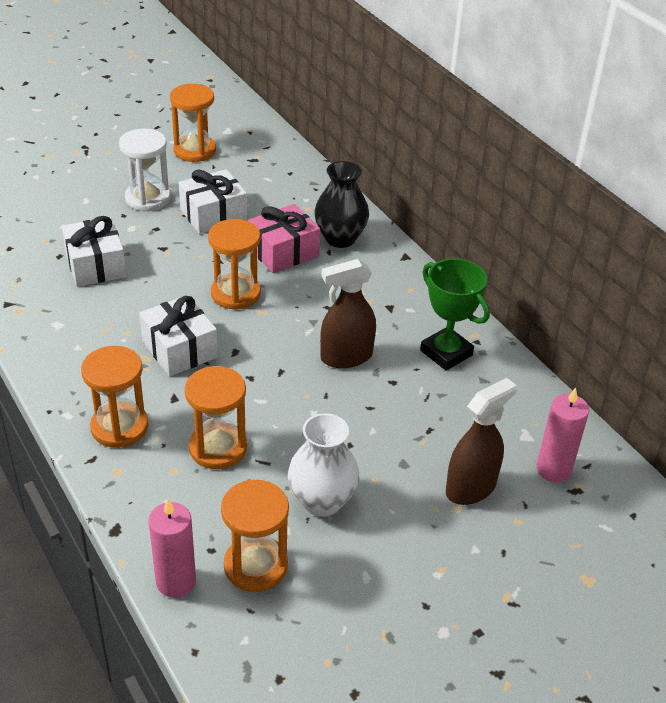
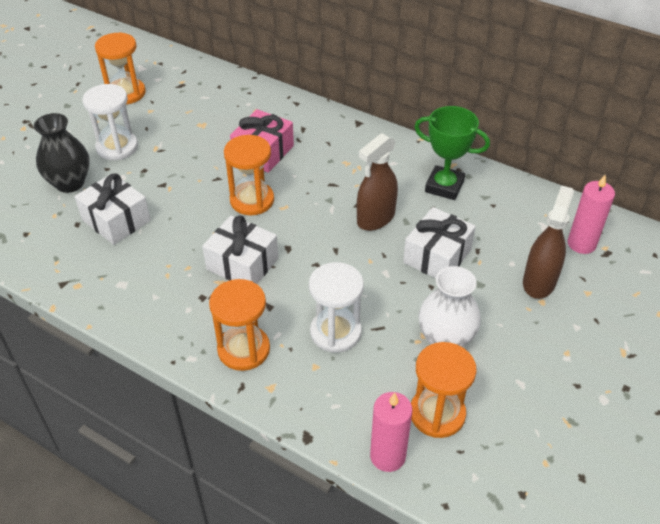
camera: 25 degrees left, 5 degrees up
(213, 215) = (183, 142): white gift -> white gift (437, 256)
(218, 448) = (335, 332): orange hourglass -> white hourglass
(340, 238) = (299, 126): black vase -> black vase (70, 183)

